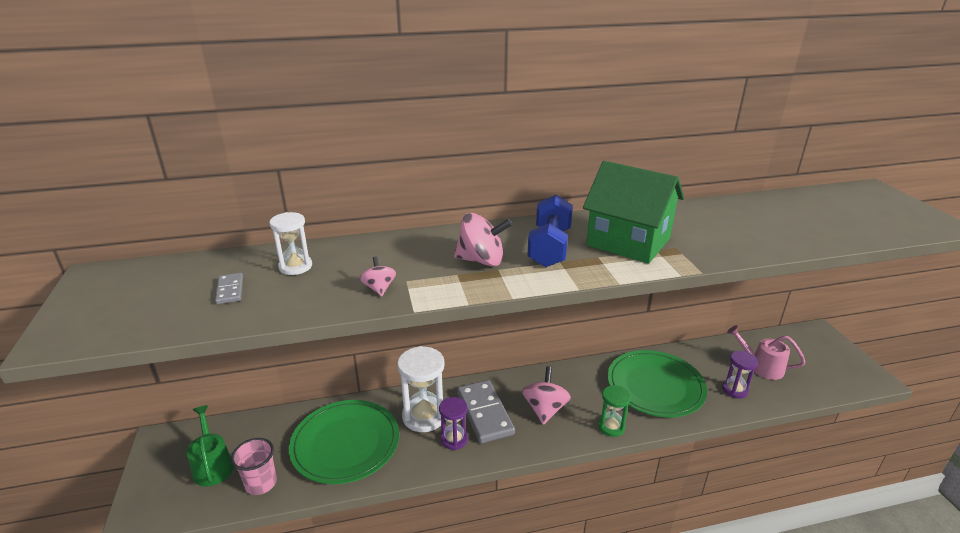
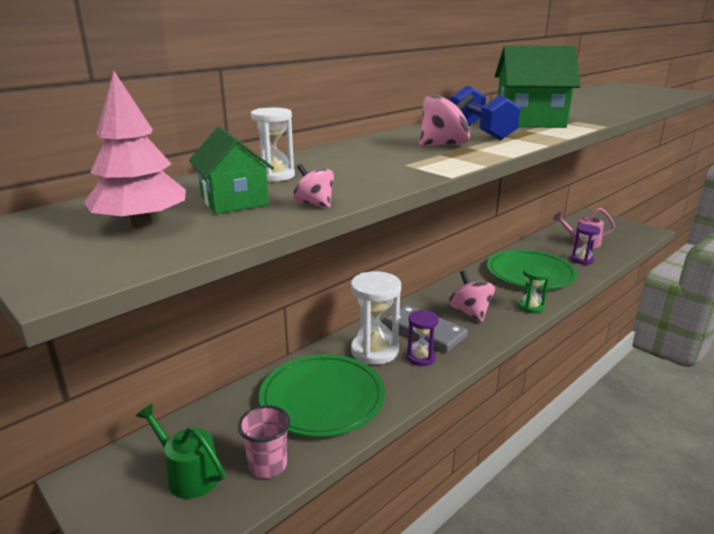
camera: 30 degrees left, 5 degrees down
(151, 298) = (141, 224): none -> pink tree
(230, 290) = (234, 201): grey domino -> green house
(379, 288) = (391, 172): pink spinning top -> pink spinning top (314, 204)

